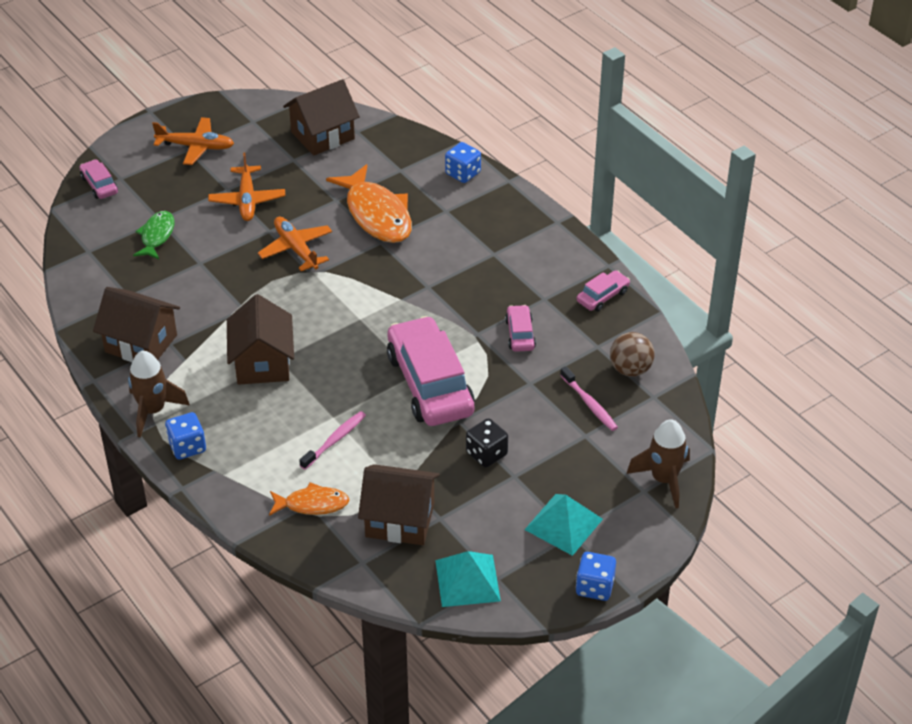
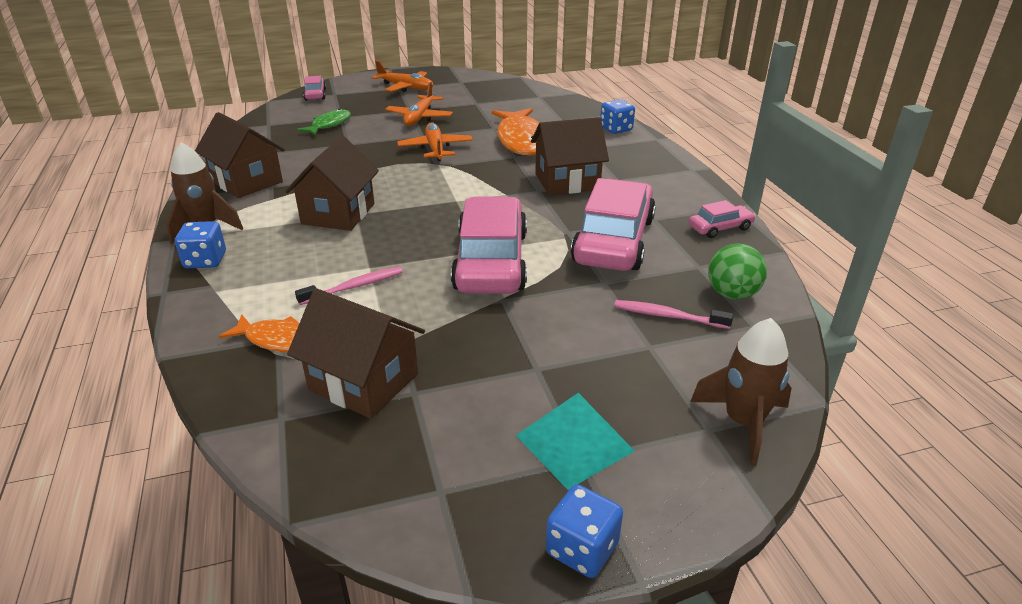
camera: 20 degrees right, 10 degrees down
(322, 136) = (509, 95): brown house -> brown house (567, 182)
(467, 580) = (398, 481): turquoise pyramid -> none
(486, 454) = (515, 337): black dice -> none
(520, 334) = (614, 240): pink car -> pink car, size x2.21
(589, 404) = (668, 316): pink toothbrush -> pink toothbrush turned 120 degrees clockwise
(630, 369) = (732, 294): brown ball -> green ball

